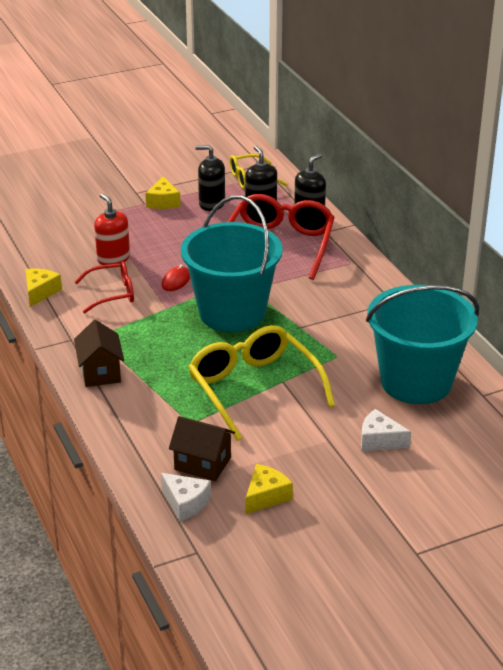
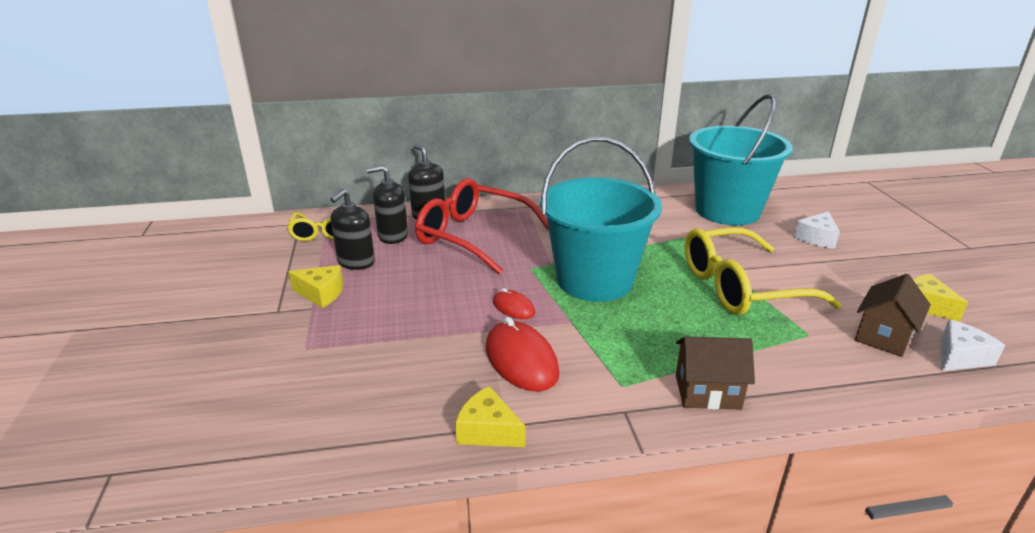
camera: 75 degrees left, 5 degrees down
(112, 293) = (521, 360): red glasses -> red mouse
(113, 259) = (434, 349): red soap dispenser -> none

